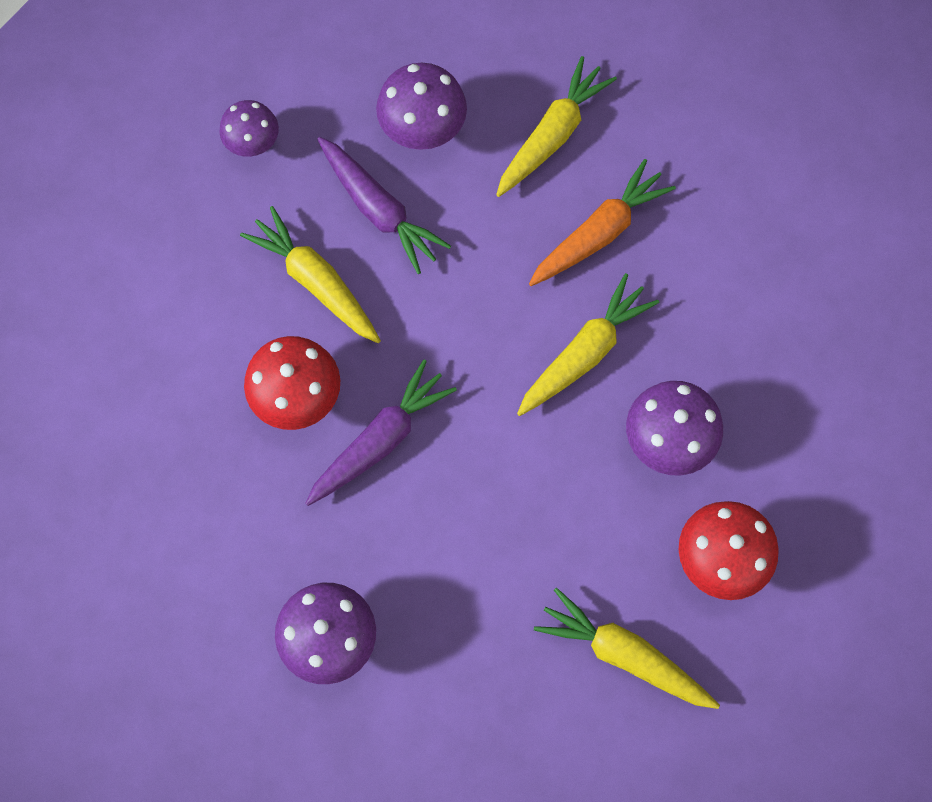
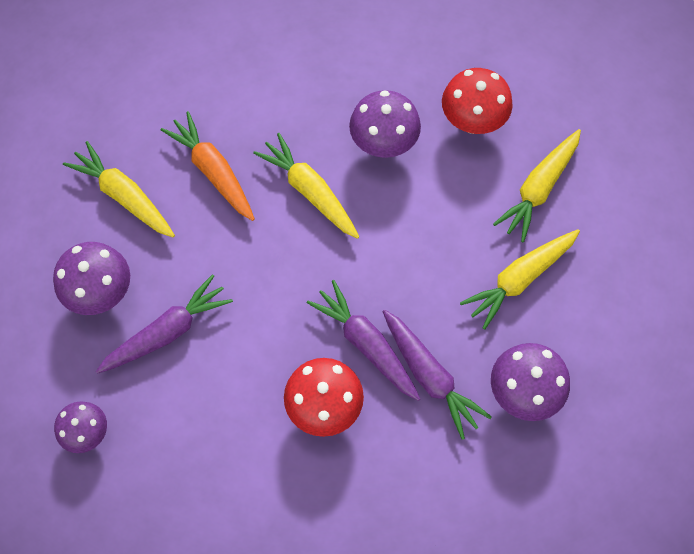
camera: 85 degrees left, 5 degrees down
(316, 282) = (224, 386): yellow carrot -> yellow carrot (519, 279)
(344, 520) = (430, 376): none -> purple carrot

